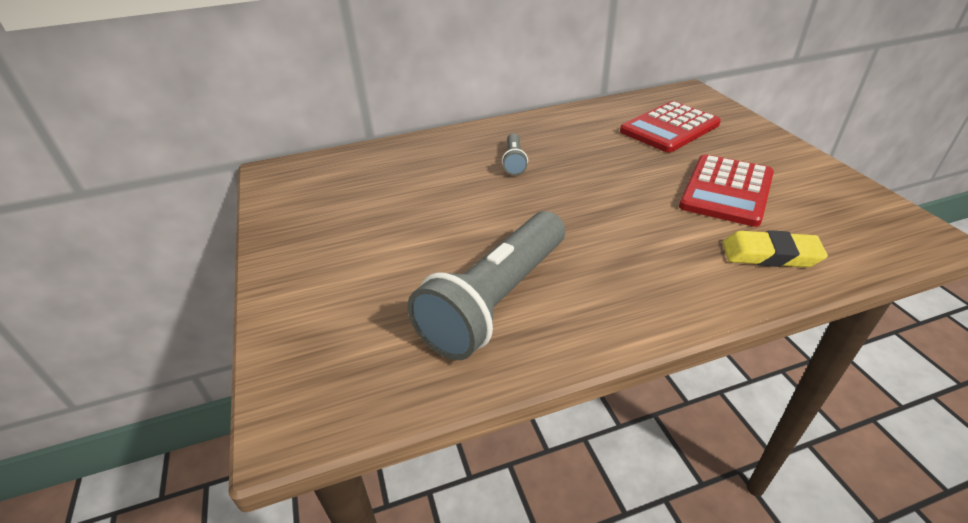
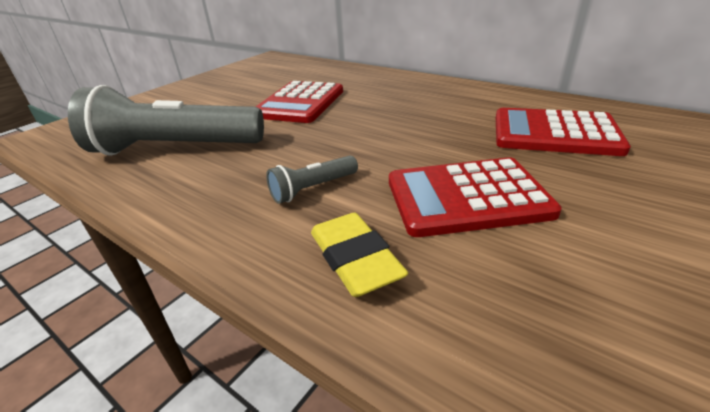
camera: 55 degrees right, 5 degrees down
(472, 198) = (300, 103): none -> red calculator
(514, 161) = (371, 98): grey flashlight -> grey flashlight (313, 189)

